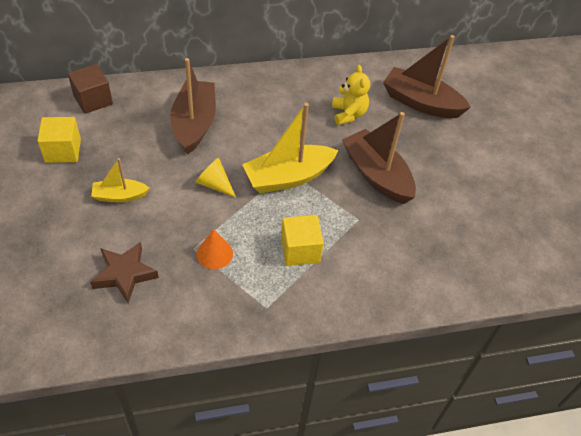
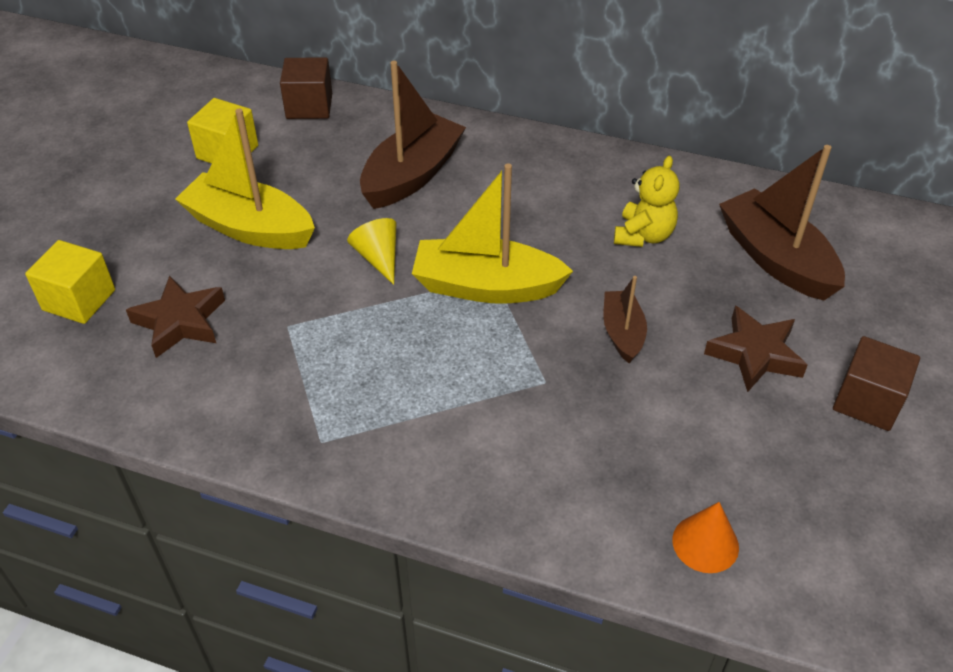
camera: 35 degrees right, 5 degrees down
(120, 196) = (250, 228): yellow boat -> yellow boat, size x1.80
(214, 253) = (309, 343): orange cone -> orange cone (705, 543)
(300, 250) = (427, 387): yellow cube -> yellow cube (79, 300)
(377, 175) = (622, 333): brown boat -> brown boat, size x0.55
(446, 160) = (754, 354): none -> brown star
(509, 164) = (867, 401): none -> brown cube

